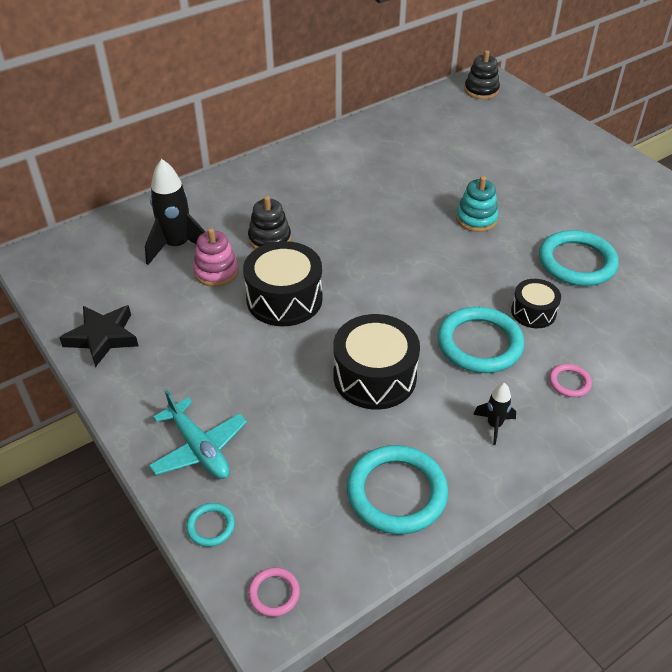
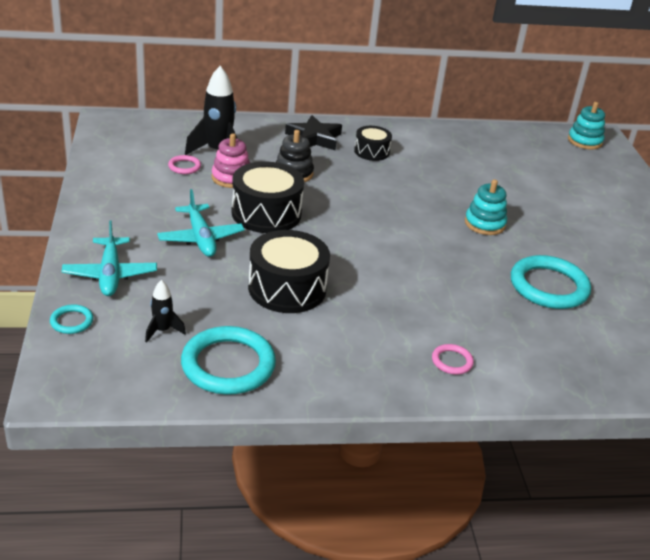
camera: 25 degrees right, 10 degrees down
(102, 337) = (110, 184): black star -> black star (314, 138)
(249, 359) = (201, 238): none -> turquoise plane
(274, 593) = (75, 379): pink ring -> pink ring (184, 167)
(479, 343) = (398, 304): turquoise ring -> none
(481, 90) = (584, 141): black stacking toy -> turquoise stacking toy
(494, 425) = (353, 360): black rocket -> black rocket (162, 330)
(533, 312) = (470, 303): black drum -> black drum (371, 152)

